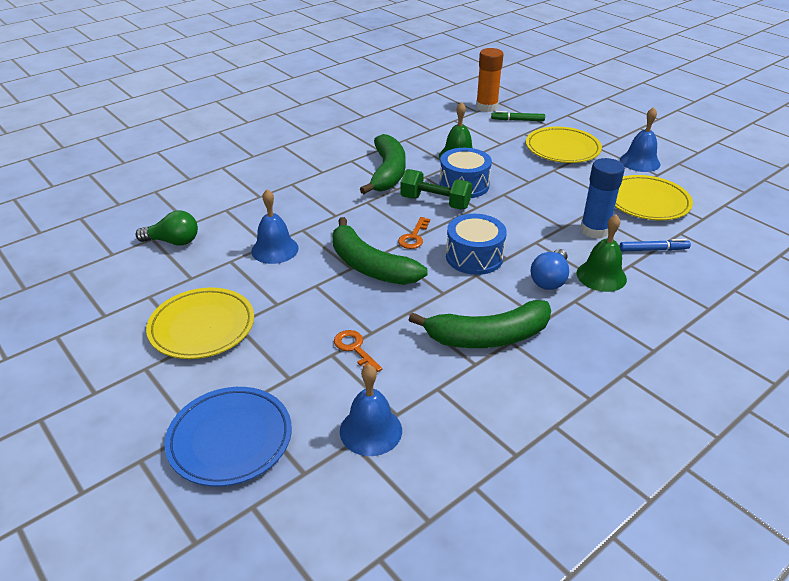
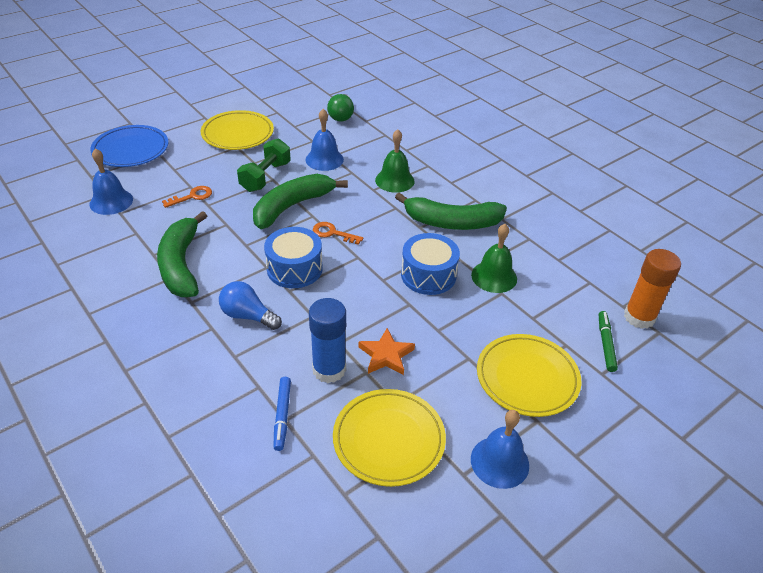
camera: 90 degrees right, 5 degrees up
(435, 202) = (393, 251): green dumbbell -> green dumbbell (265, 177)
(566, 204) = (386, 355): none -> orange star
(601, 276) = (244, 356): green bell -> green bell (394, 180)

